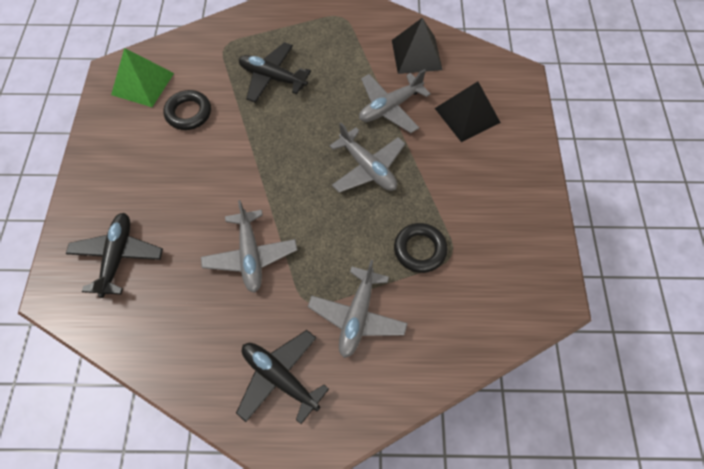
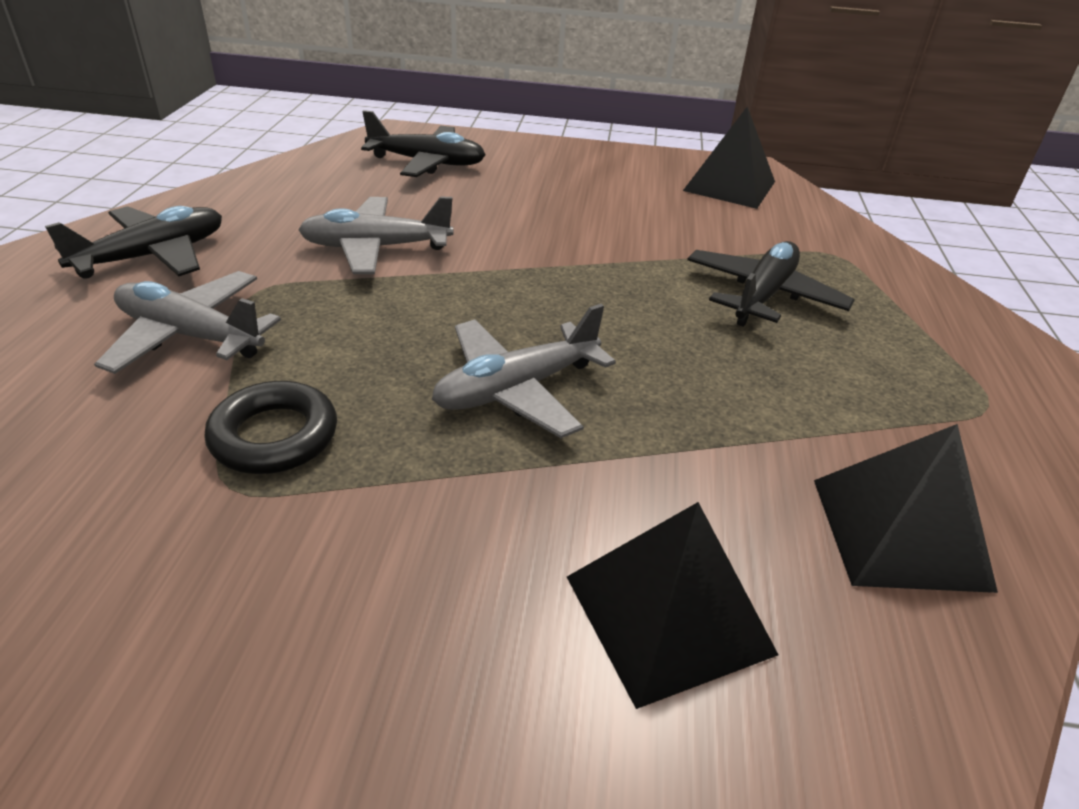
camera: 95 degrees right, 25 degrees down
(142, 84) = (729, 186): green pyramid -> black pyramid
(188, 113) = (671, 216): black ring -> none
(390, 107) = (693, 448): grey plane -> none

